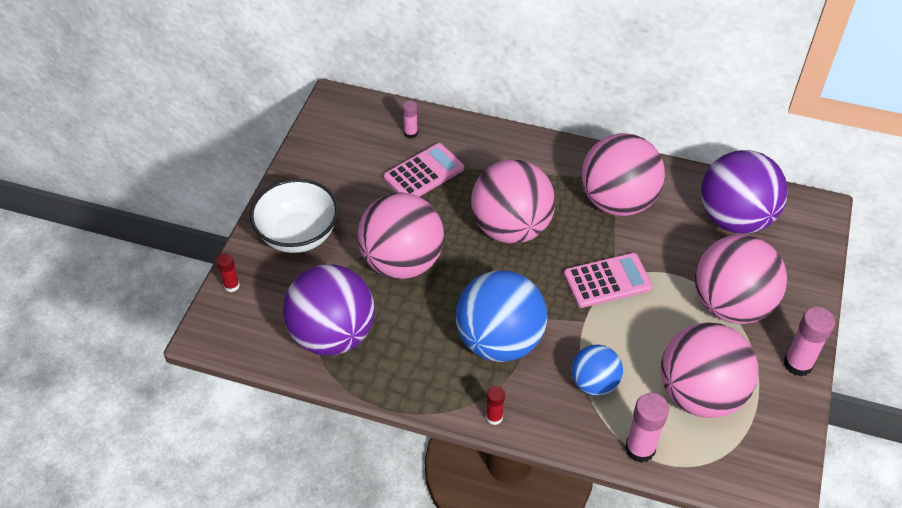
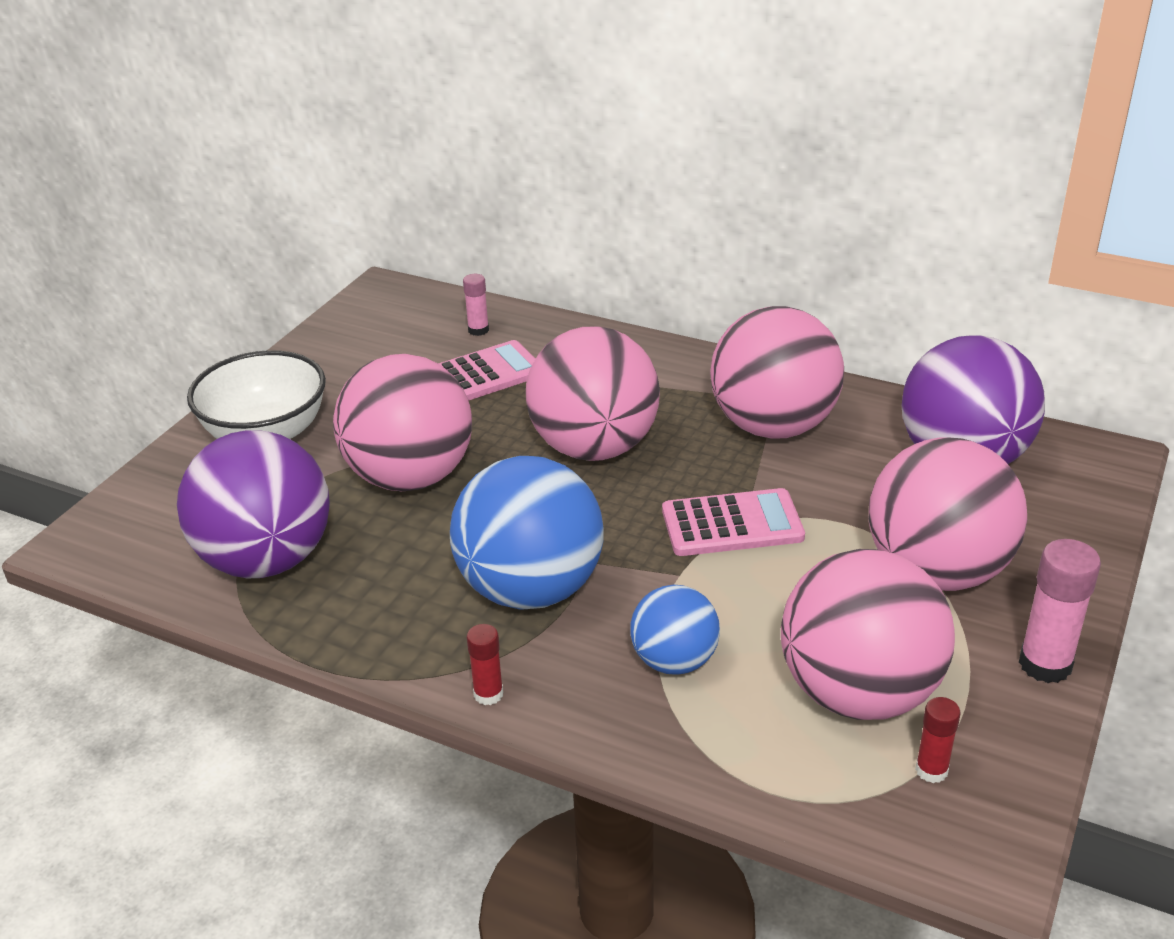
camera: 10 degrees right, 15 degrees down
(231, 285) = (141, 487): red glue stick -> red glue stick (931, 770)
(640, 448) = (732, 765): pink glue stick -> none

